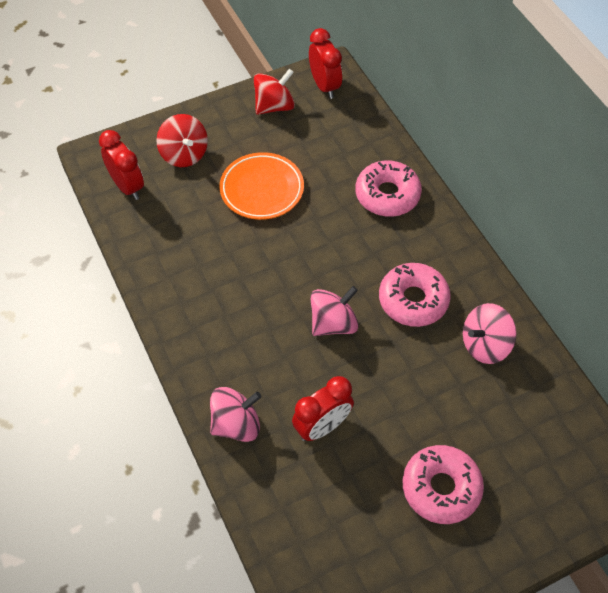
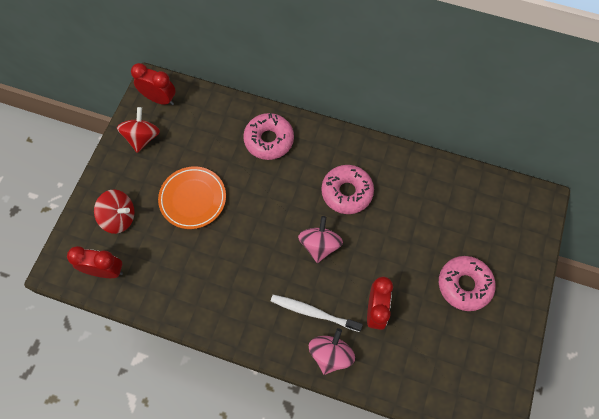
camera: 45 degrees left, 10 degrees up
(261, 375) = (313, 312): none -> white toothbrush
(485, 345) = (407, 185): pink spinning top -> none

